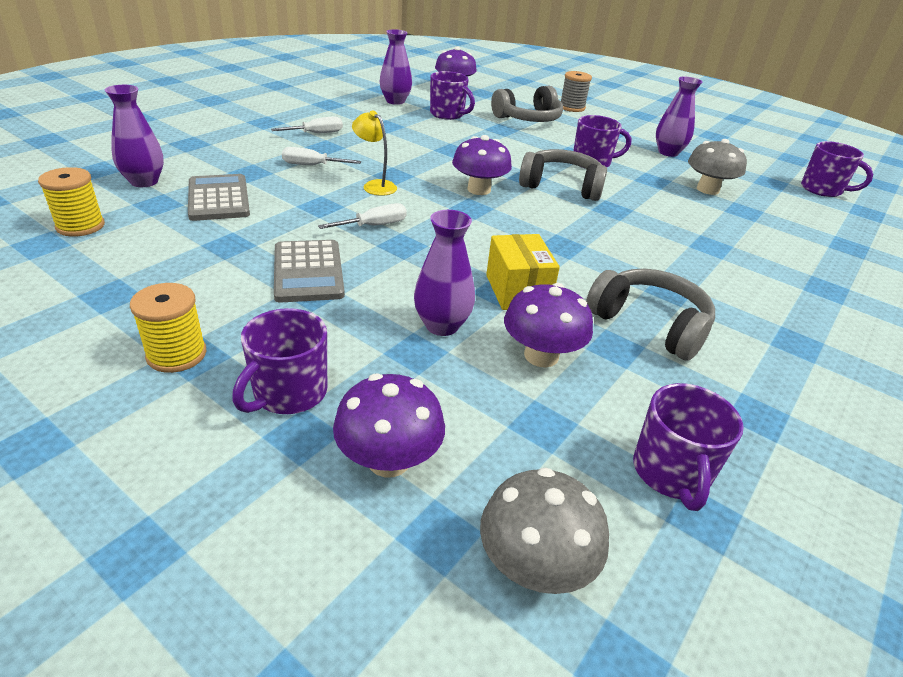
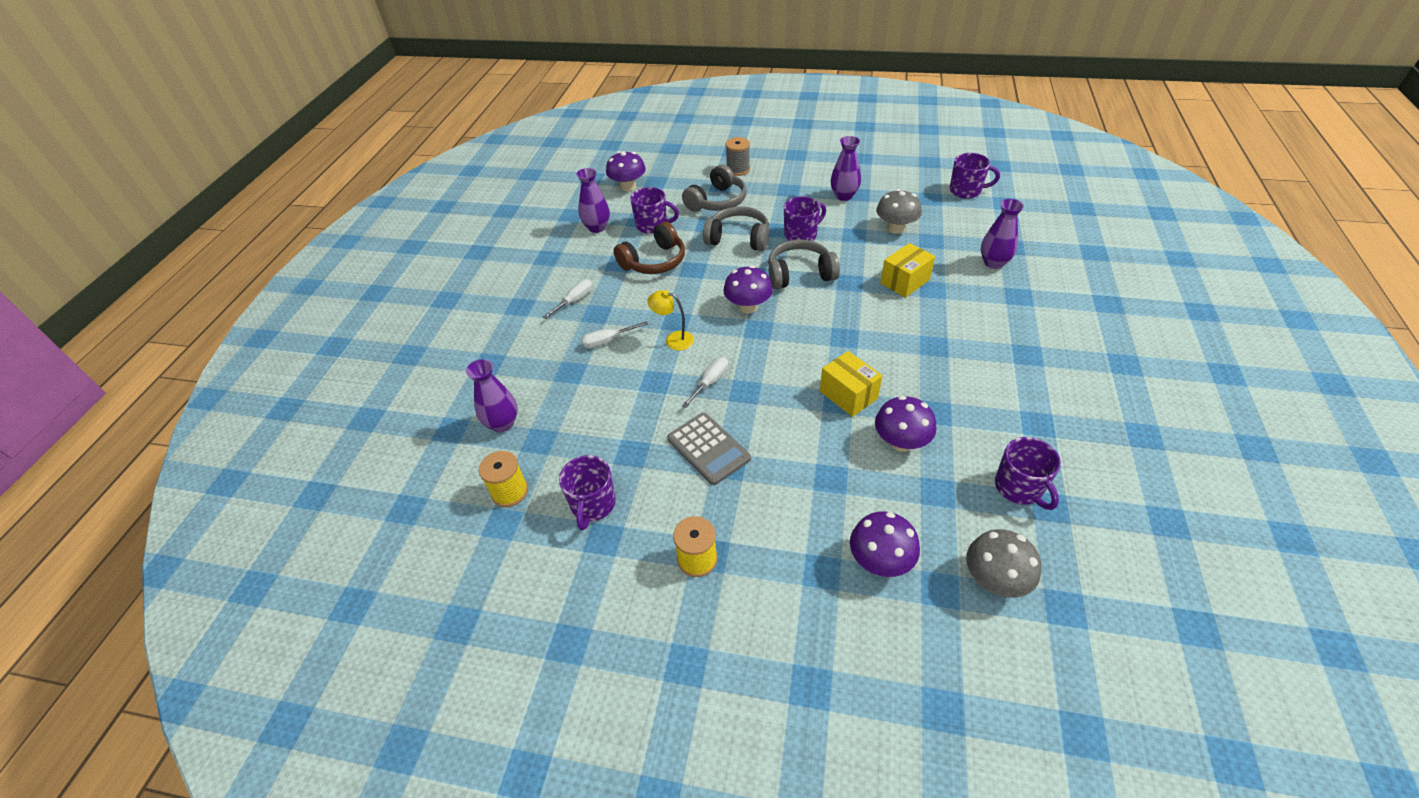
camera: 20 degrees left, 10 degrees up
(219, 198) = (577, 412): grey calculator -> none
(288, 393) = (788, 549): purple mug -> purple mug (593, 505)
(421, 134) = (654, 261): none -> brown headphones
(442, 325) = (828, 449): purple vase -> purple vase (993, 263)
(649, 324) = (941, 382): grey headphones -> grey headphones (738, 238)
(681, 229) = (905, 281): none -> yellow box

